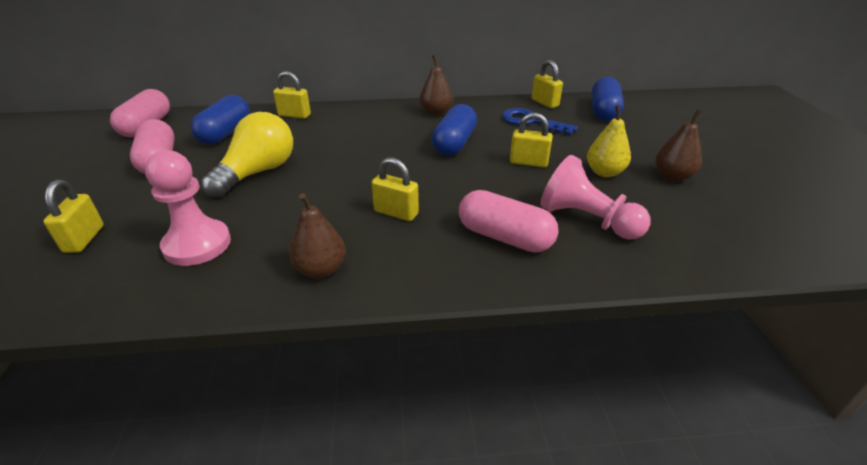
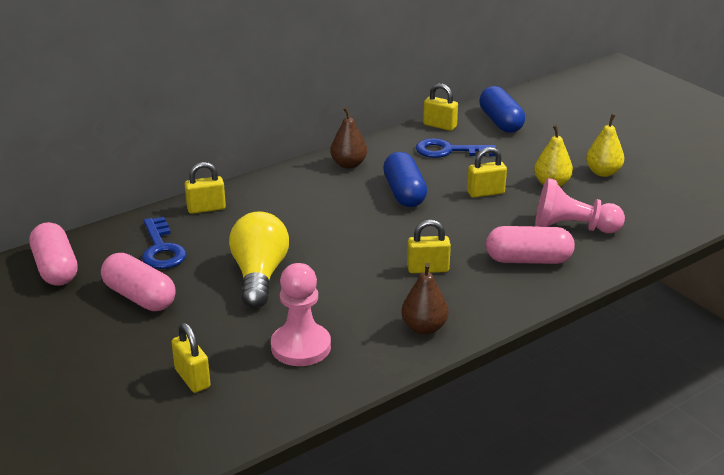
camera: 30 degrees left, 5 degrees down
(225, 133) = (161, 249): blue capsule -> blue key
(672, 176) = (603, 172): brown pear -> yellow pear

